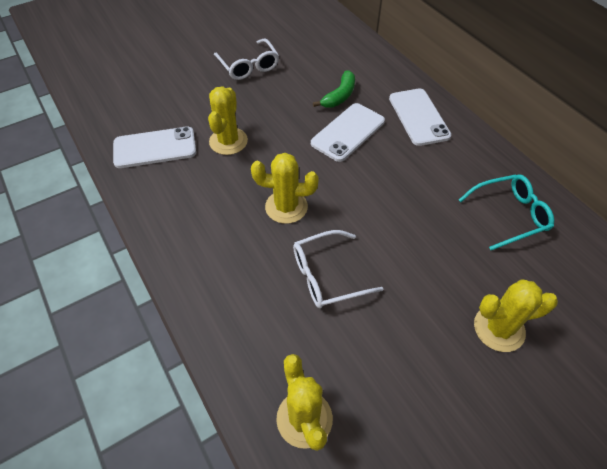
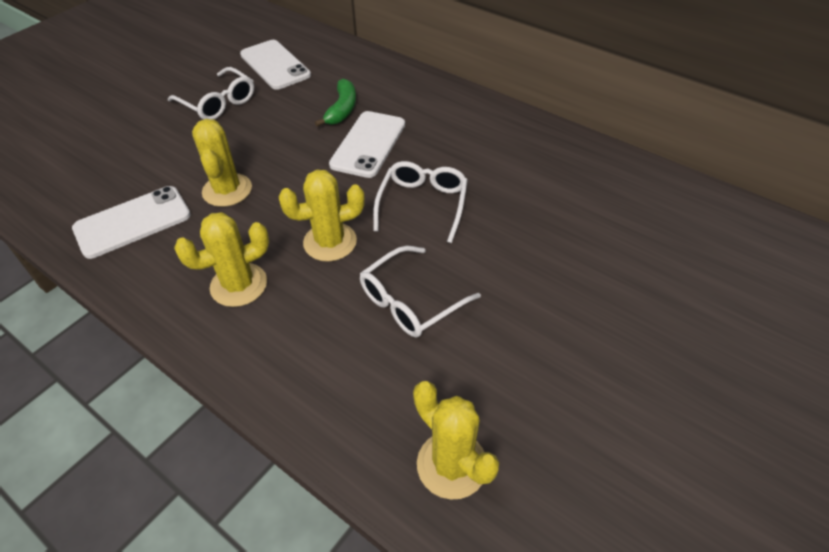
camera: 20 degrees left, 5 degrees down
(369, 197) = (422, 205): none -> white glasses
(418, 117) = (440, 109): white phone -> white phone (275, 65)
(499, 328) = (618, 296): yellow cactus -> yellow cactus (239, 285)
(509, 215) = (578, 181): turquoise glasses -> none

